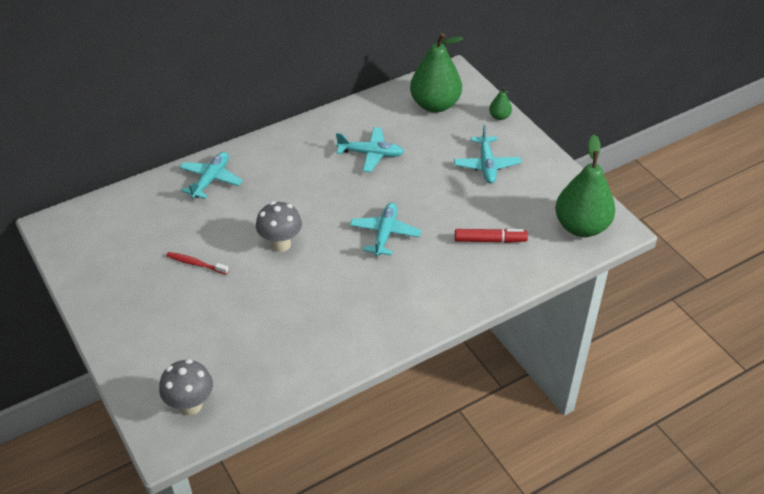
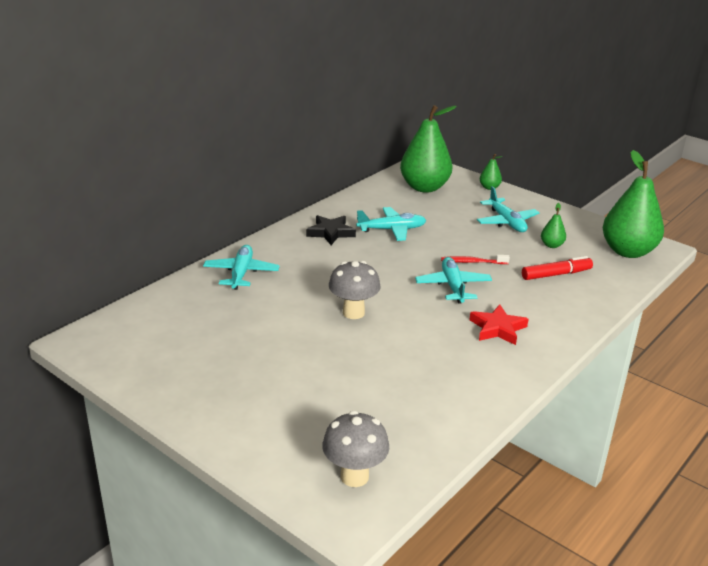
camera: 20 degrees left, 15 degrees down
(196, 264) = (272, 345): red toothbrush -> red toothbrush (472, 262)
(313, 147) = (330, 233): none -> black star
(394, 290) = (497, 328): none -> red star
(511, 203) = (551, 245): none -> green pear

